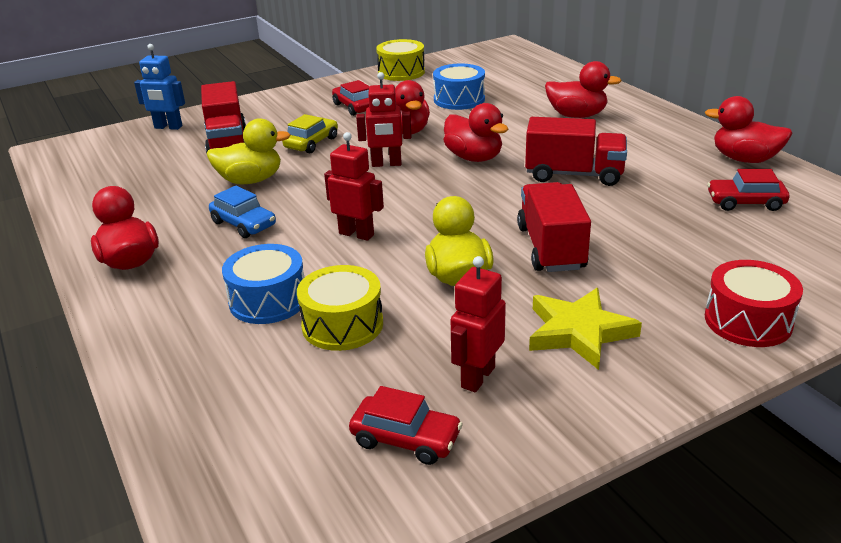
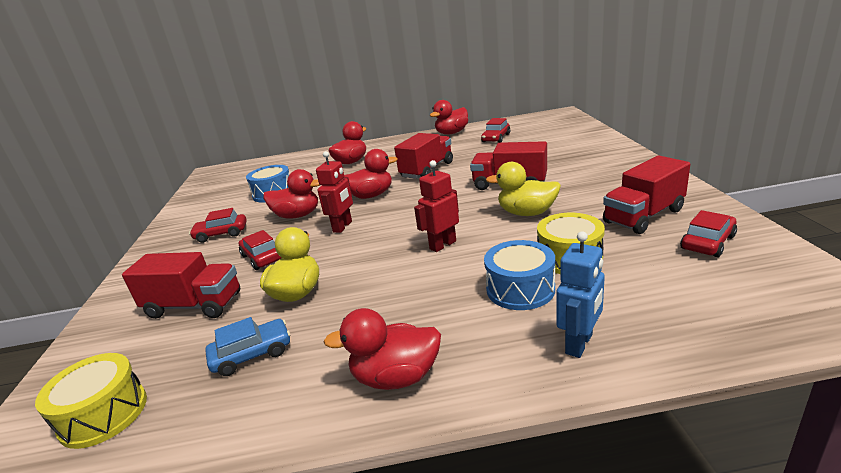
camera: 65 degrees left, 5 degrees down
(168, 127) = (93, 349): blue robot -> blue robot (579, 344)
(244, 224) = (380, 299): blue car -> blue car (252, 354)
(311, 143) = (262, 257): yellow car -> red car
(401, 72) = (187, 211): yellow drum -> yellow drum (103, 414)
(477, 377) = (643, 216): red robot -> red truck
(579, 332) = (603, 186): yellow star -> none
(748, 321) = (605, 151): red drum -> none

